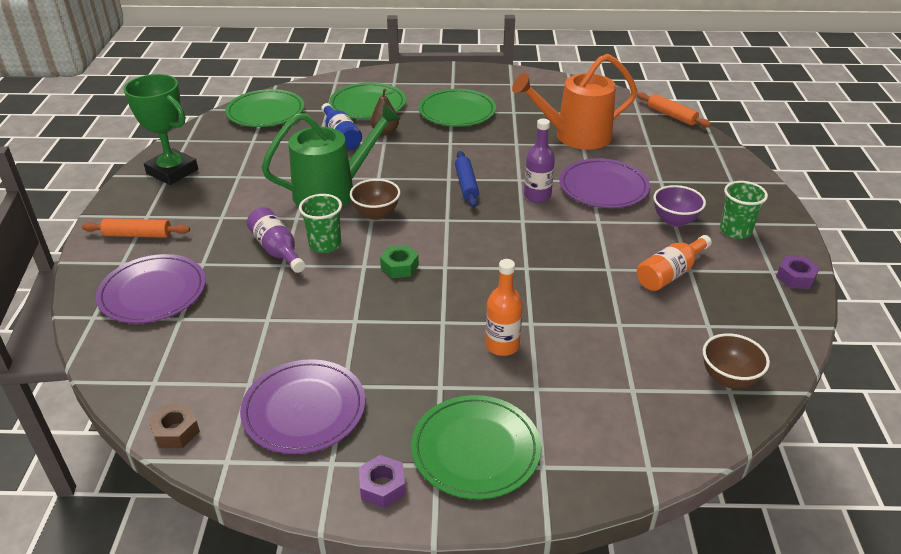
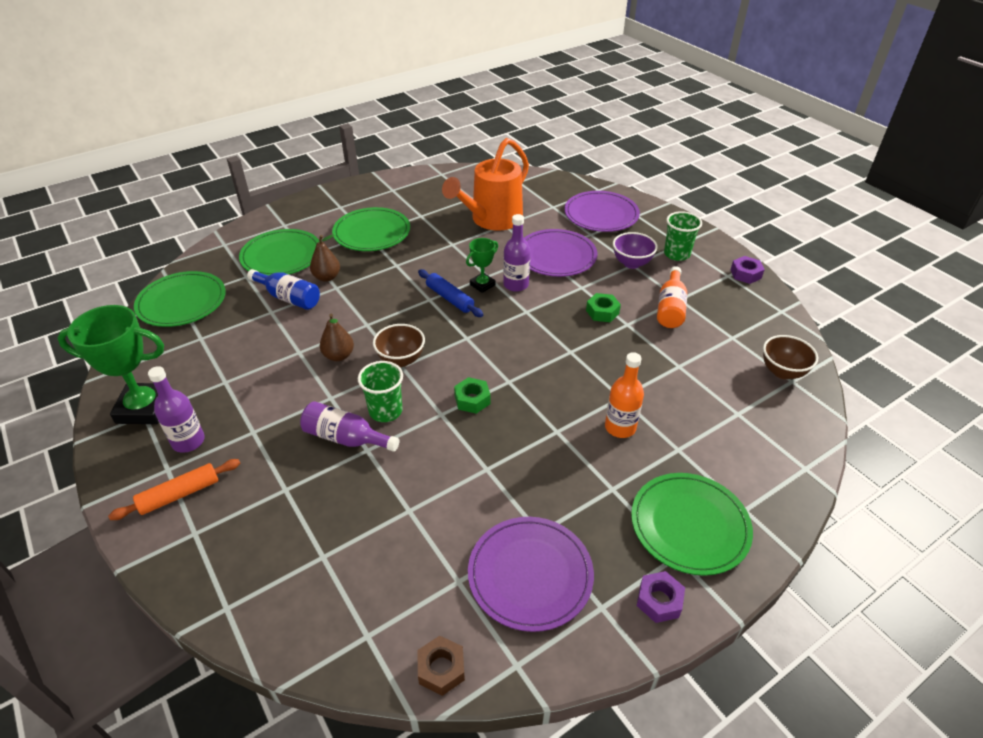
camera: 35 degrees left, 5 degrees up
(153, 292) = (264, 546): purple plate -> purple plate (601, 214)
(176, 204) = (188, 441): none -> purple bottle
(333, 191) = (338, 356): green watering can -> brown pear
(507, 185) = (482, 285): none -> green trophy
(595, 249) = (602, 312): none -> green nut
(671, 115) = (544, 175): orange rolling pin -> none

